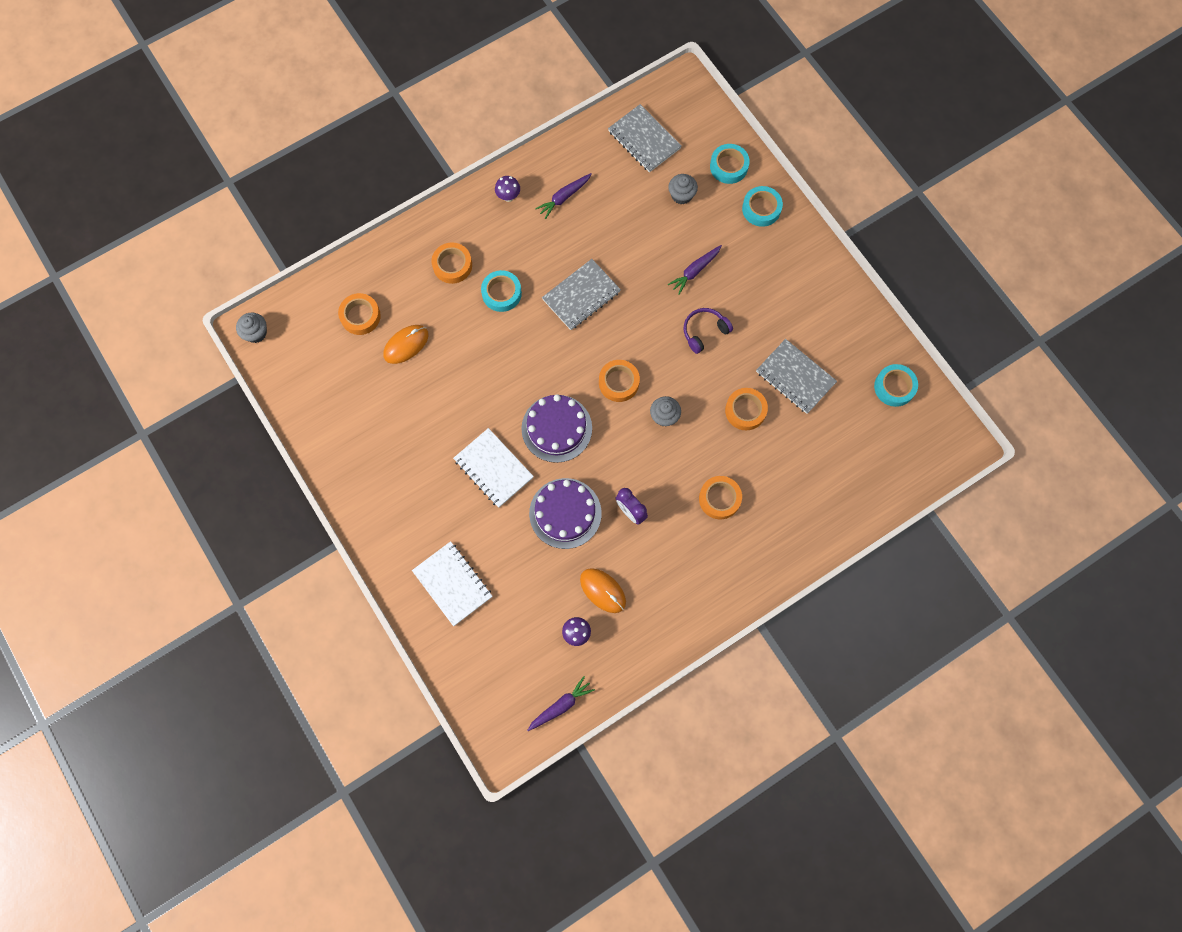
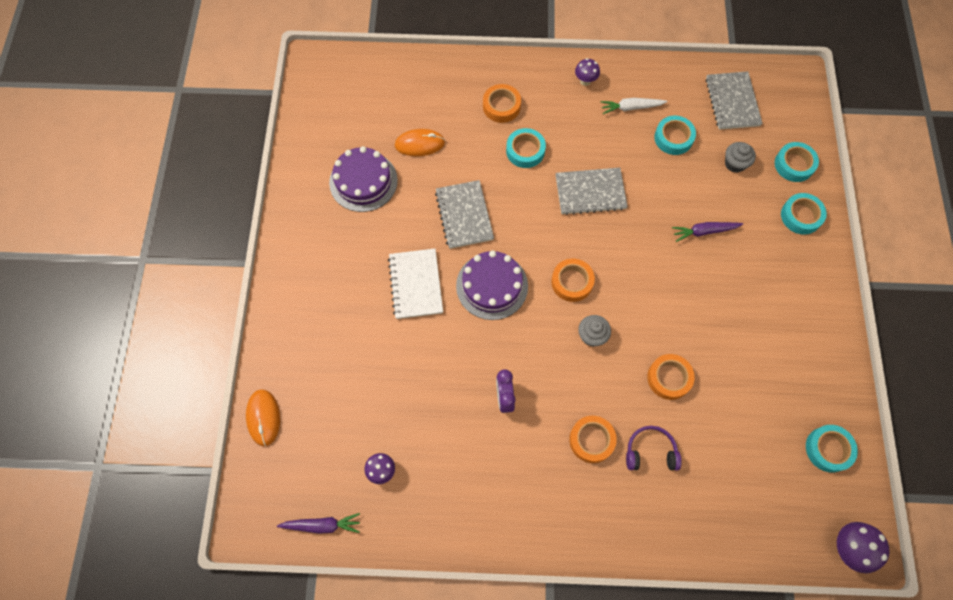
camera: 35 degrees right, 5 degrees down
(256, 333) = (314, 67): grey cupcake -> none
(360, 316) = (401, 101): orange tape -> none
(452, 584) = (312, 356): white notebook -> none
(564, 197) = (631, 108): purple carrot -> white carrot
(565, 513) = (447, 361): purple cake -> purple cake (363, 181)
(603, 590) = (431, 449): orange mouse -> orange mouse (263, 417)
(617, 203) = (673, 138): none -> turquoise tape
(704, 331) = (678, 287): purple headphones -> purple headphones (650, 452)
(795, 377) = (736, 379): grey notebook -> grey notebook (464, 215)
(950, 452) = (847, 548): none -> purple mushroom

